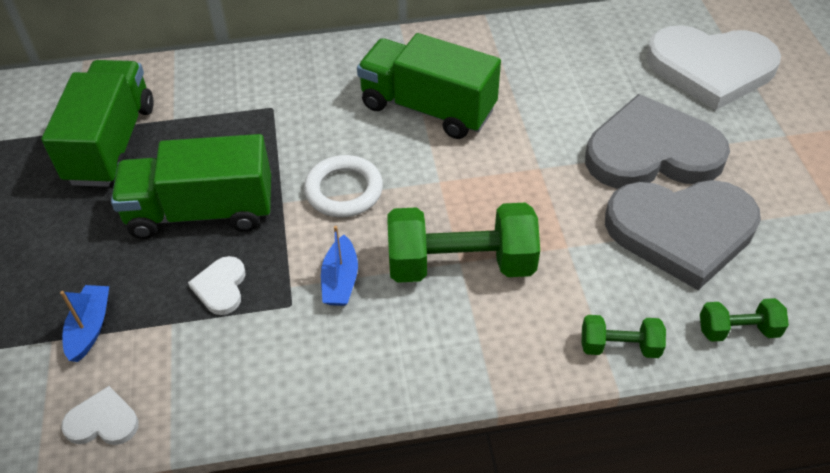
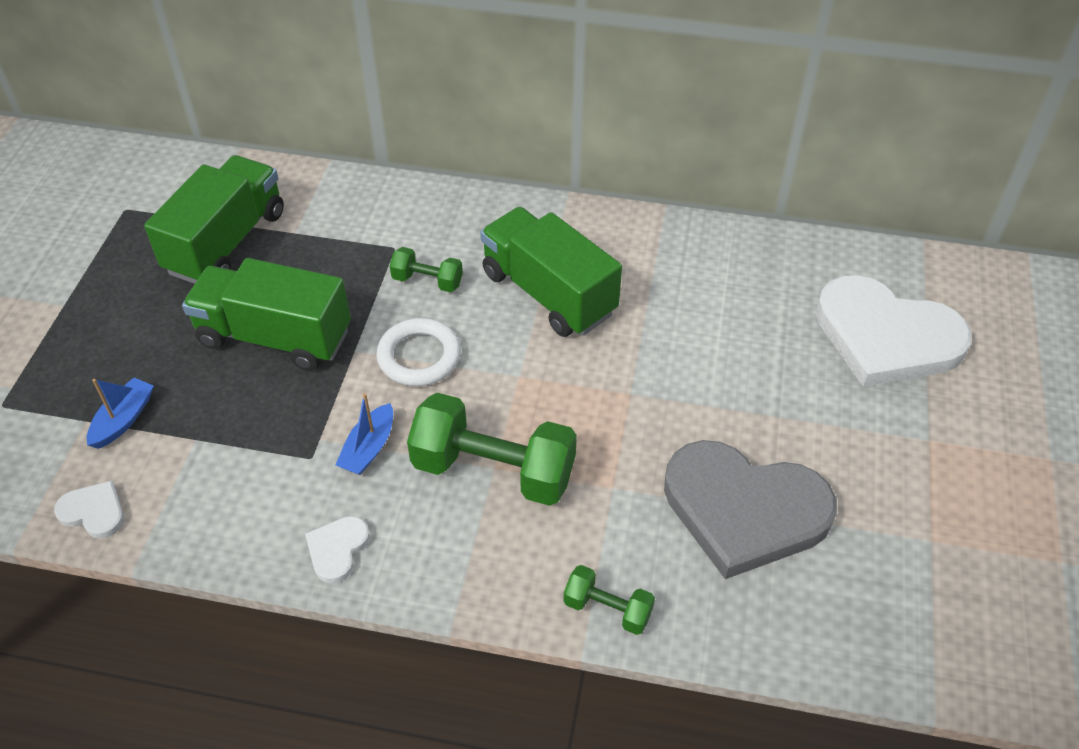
camera: 20 degrees right, 0 degrees up
(221, 287) = (256, 418): white heart -> white heart (337, 549)
(652, 152) = (762, 412): grey heart -> none
(737, 330) = (743, 636): green dumbbell -> green dumbbell (427, 281)

